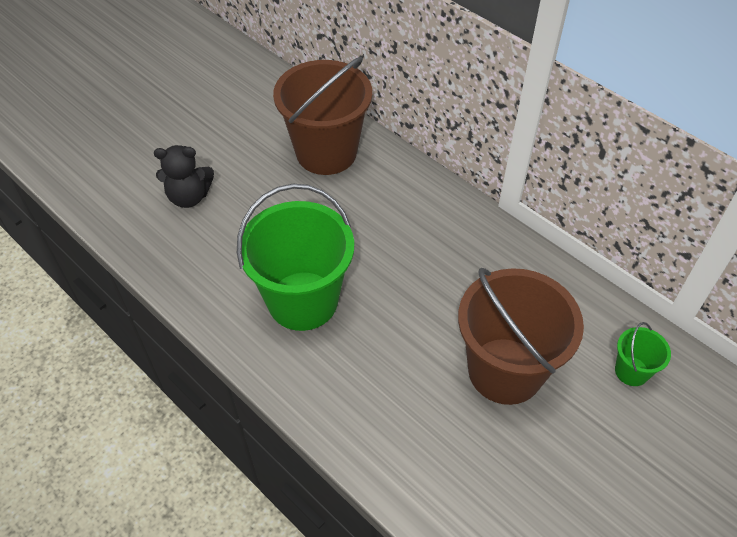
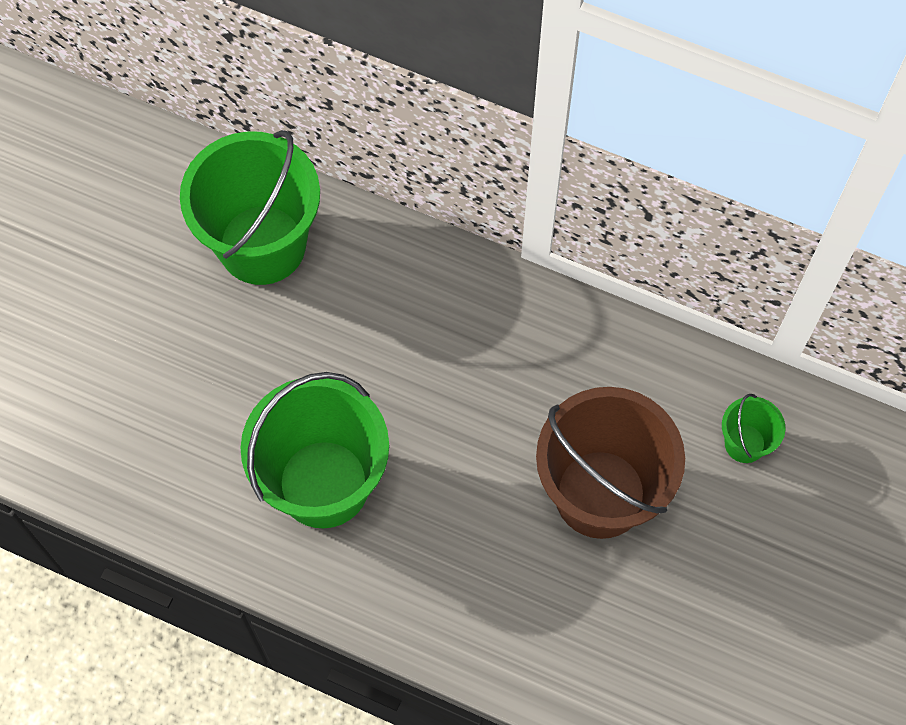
camera: 20 degrees left, 15 degrees up
(189, 197) = (105, 379): black teddy bear -> none
(326, 152) = (262, 245): brown bucket -> green bucket

